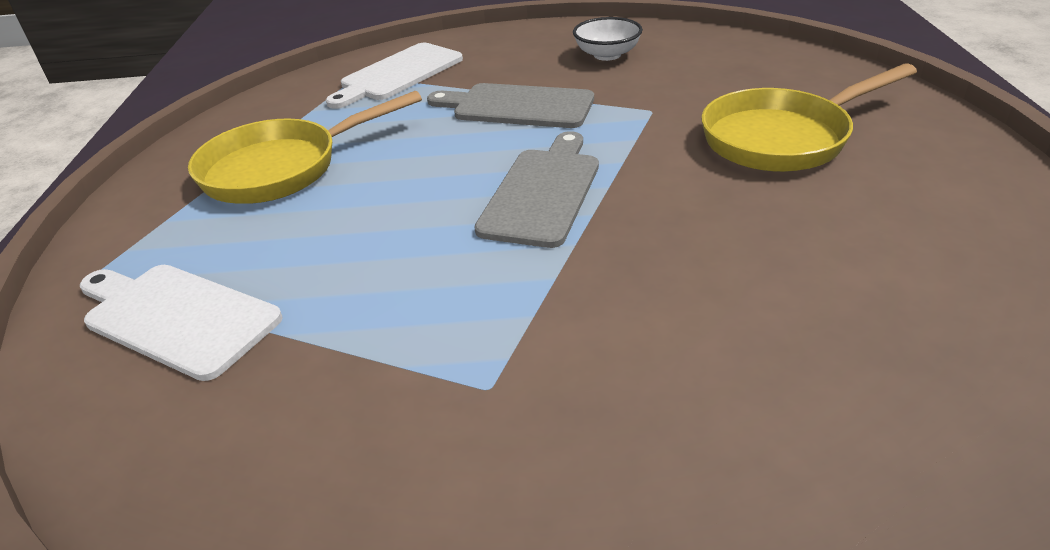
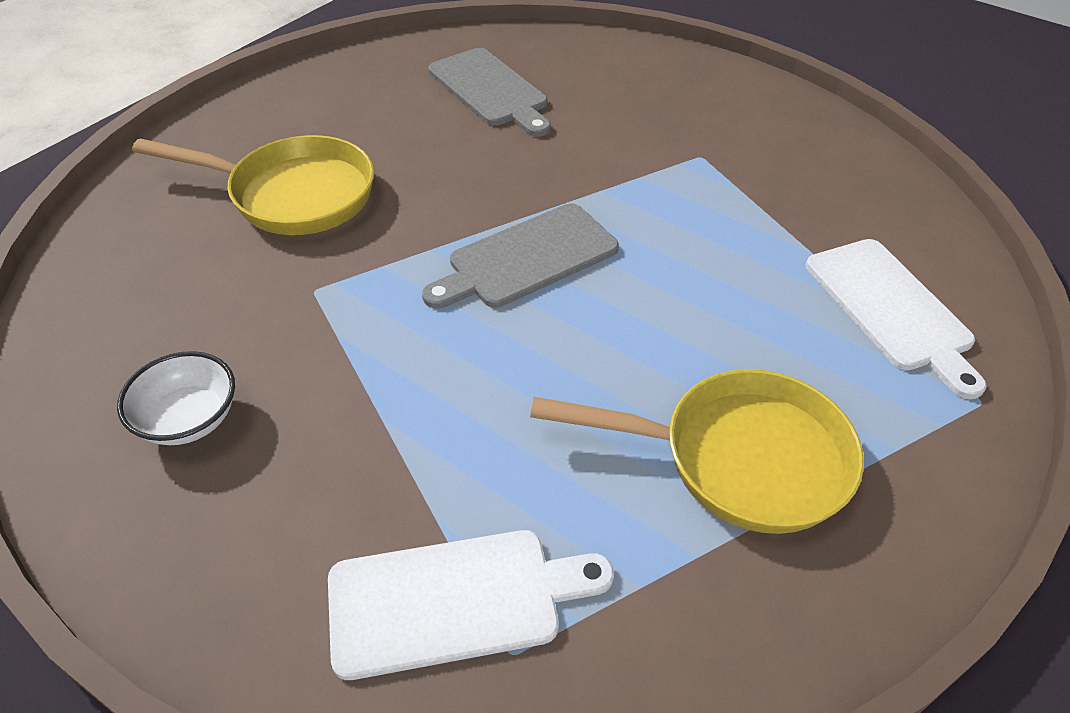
camera: 145 degrees left, 10 degrees up
(517, 106) = (408, 389): grey cutting board -> grey cutting board (490, 90)

